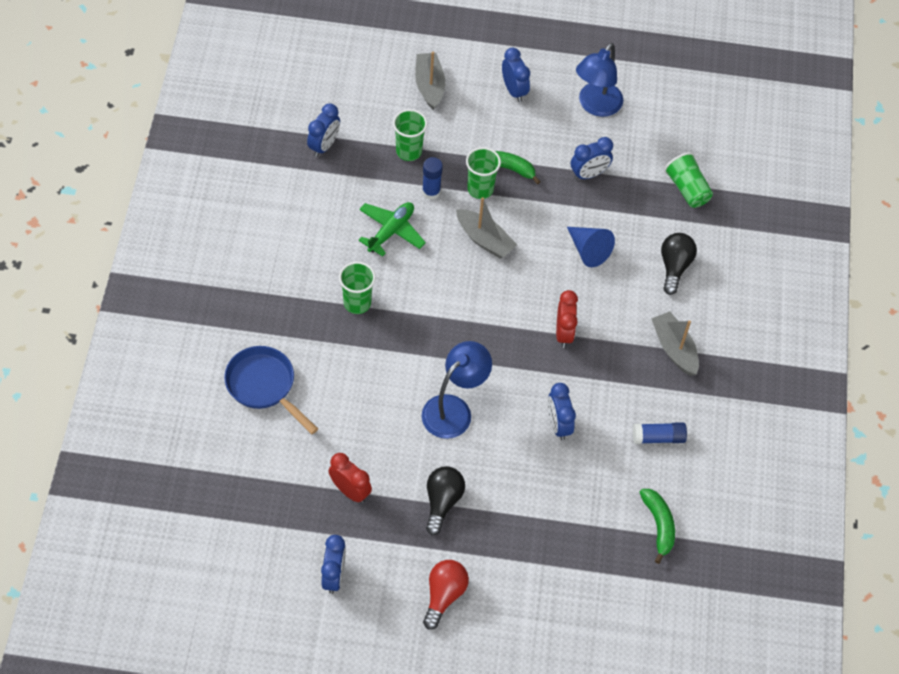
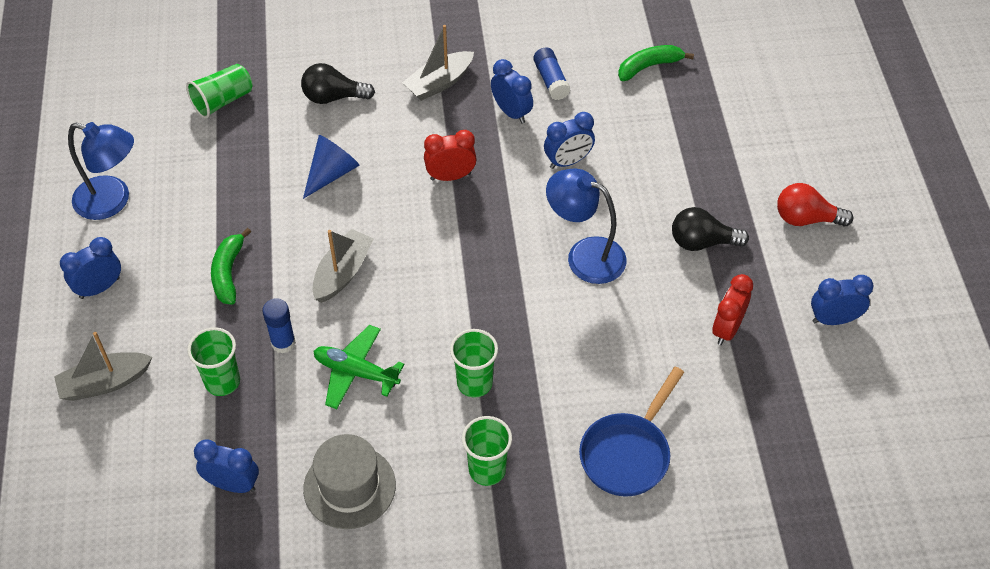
camera: 100 degrees left, 5 degrees down
(298, 210) = (349, 487): none -> grey hat
(480, 189) = (267, 292): green cup -> green cup (487, 470)
(588, 174) = (220, 191): blue clock -> blue clock (511, 112)

